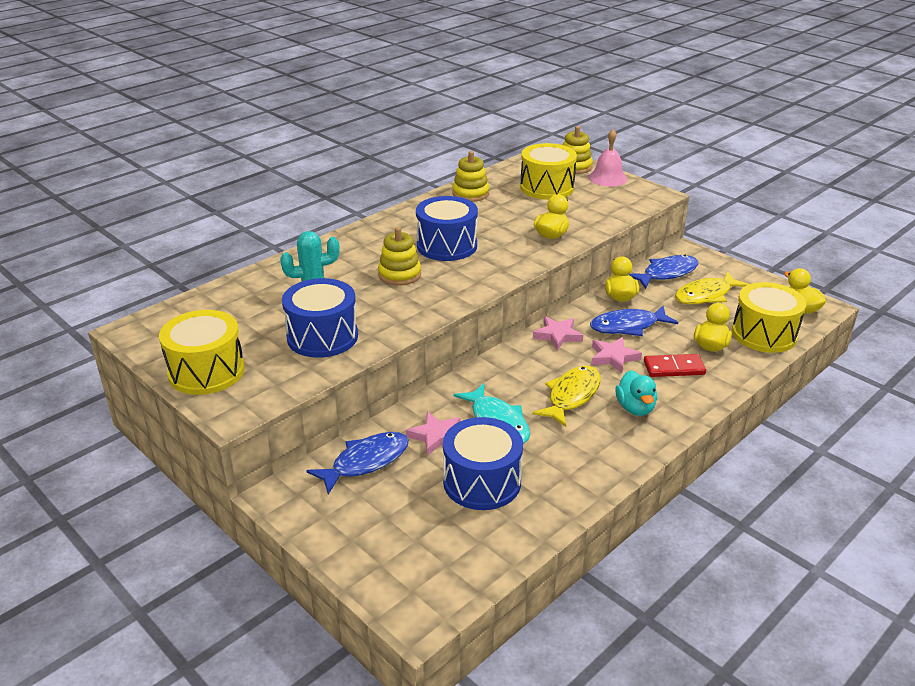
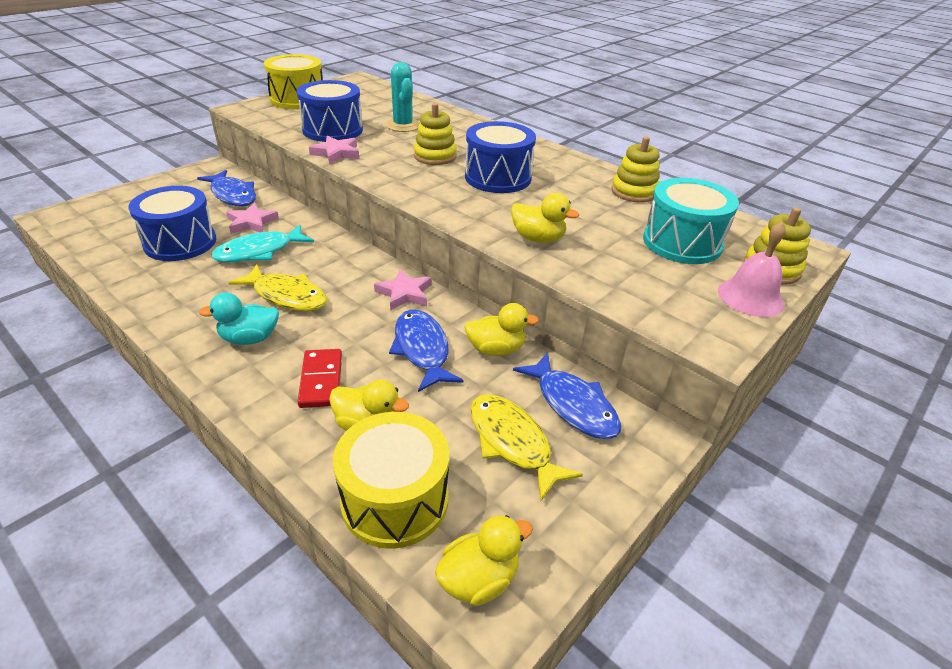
camera: 85 degrees right, 5 degrees up
(547, 187) = (682, 242): yellow drum -> turquoise drum
(613, 357) = (354, 331): pink star -> pink star (336, 153)

